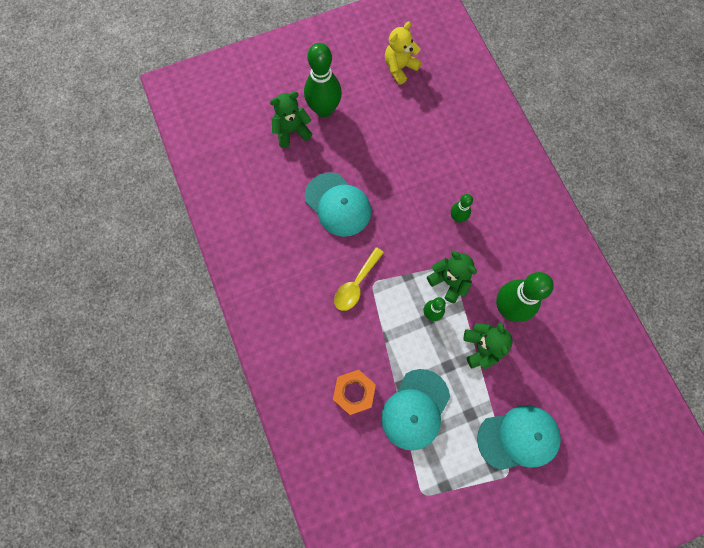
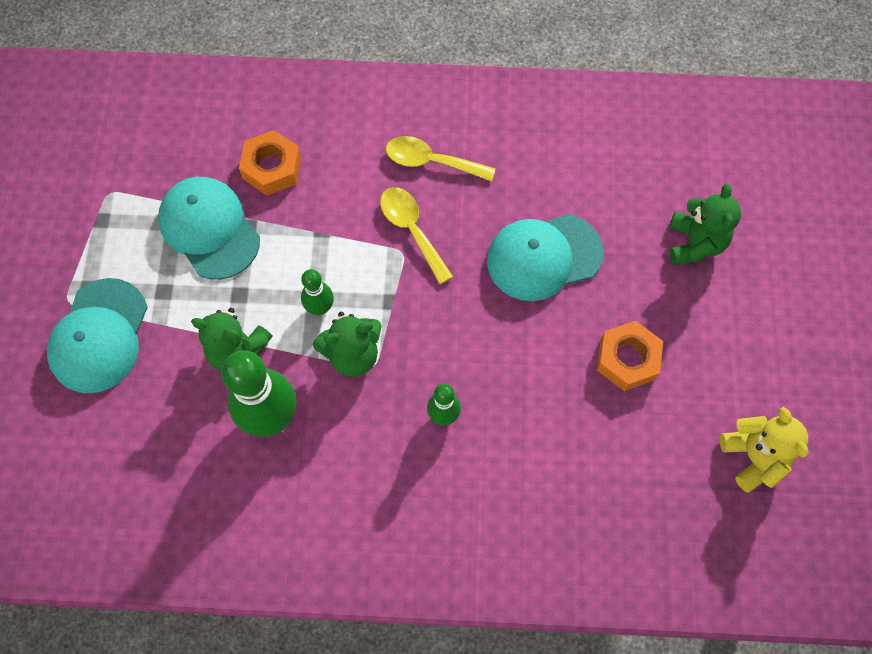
camera: 115 degrees right, 5 degrees down
(303, 294) = (432, 161): none -> yellow spoon
(324, 109) = (715, 304): green bowling pin -> none
(378, 140) = (627, 359): none -> orange nut

